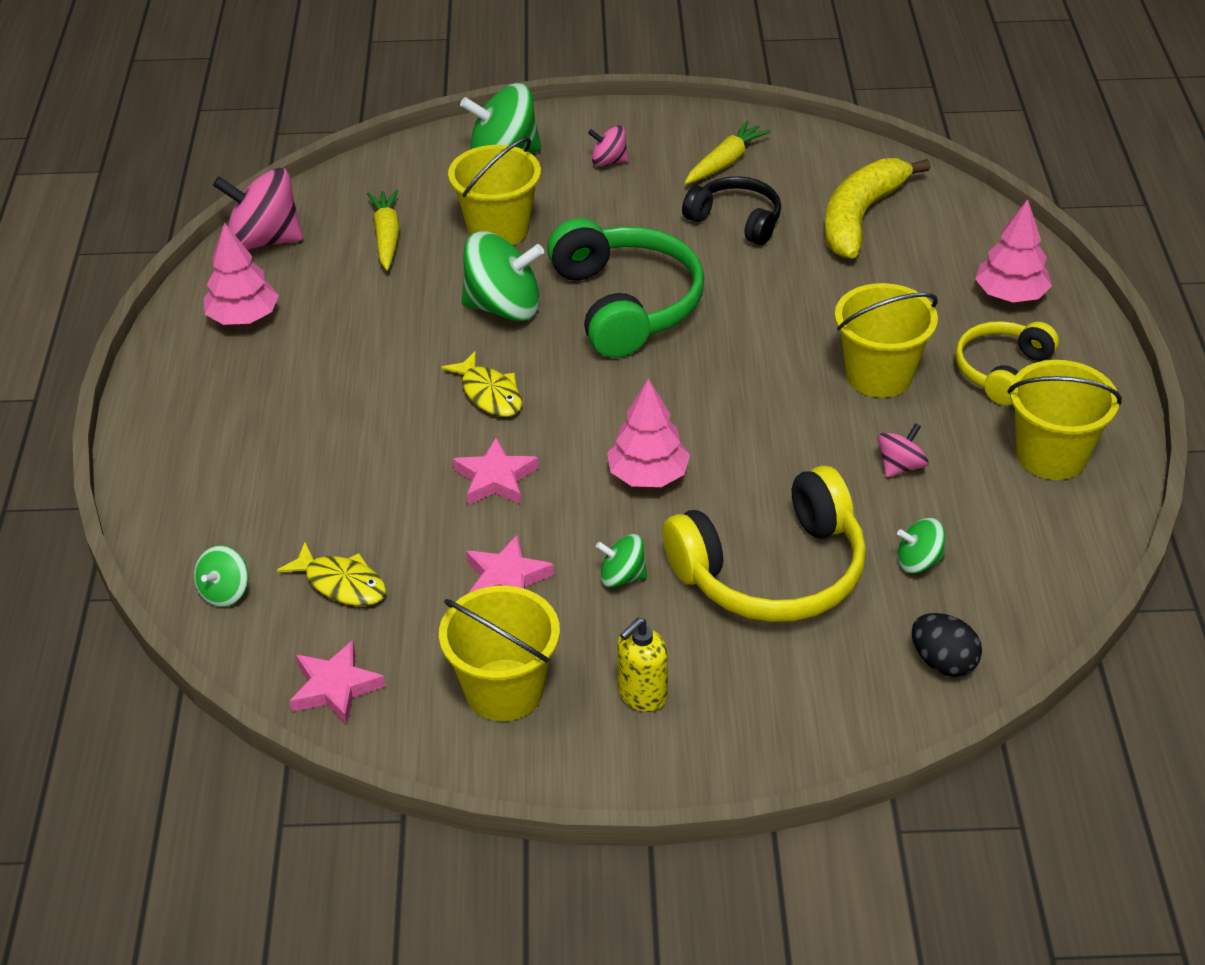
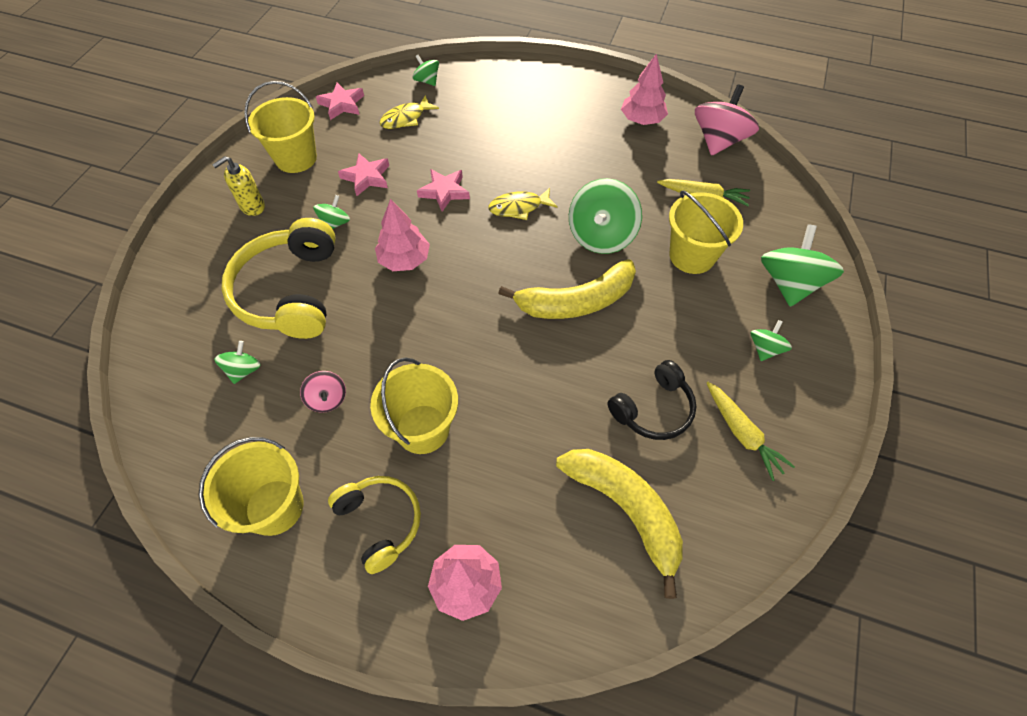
camera: 110 degrees right, 15 degrees up
(608, 161) = (765, 349): pink spinning top -> green spinning top
(626, 304) = (576, 302): green headphones -> yellow banana
(642, 695) = (252, 207): yellow soap dispenser -> yellow soap dispenser turned 105 degrees counterclockwise
(943, 662) = (166, 346): black egg -> none

